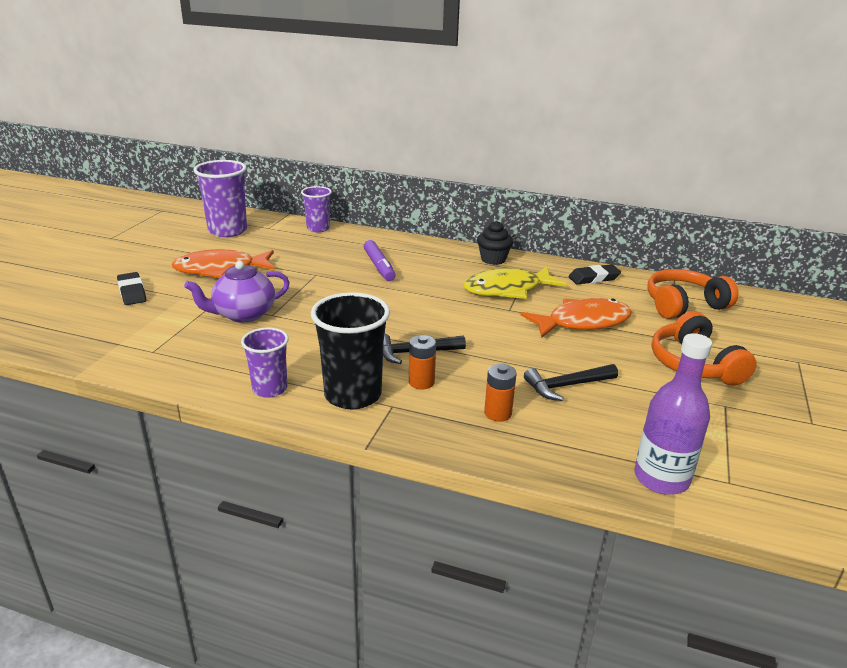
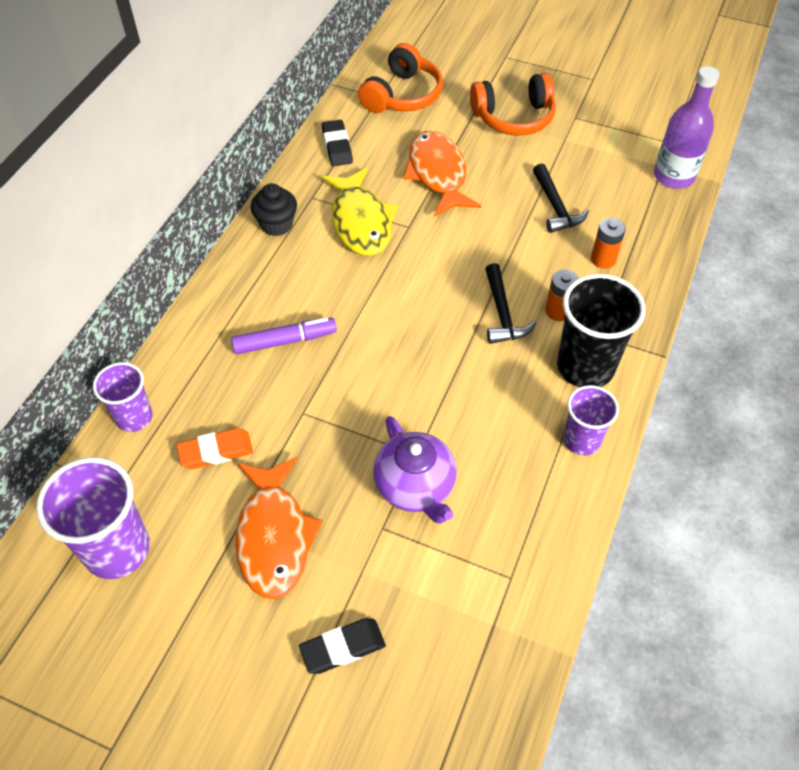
camera: 85 degrees left, 25 degrees up
(288, 250) = (216, 451): none -> orange eraser
(683, 305) = (403, 95): orange headphones -> orange headphones turned 135 degrees counterclockwise

